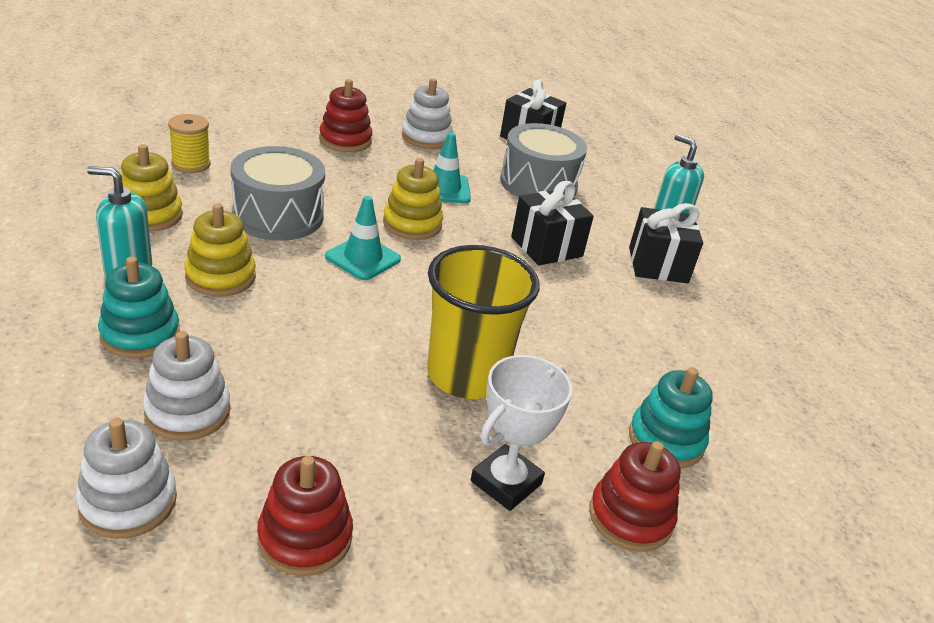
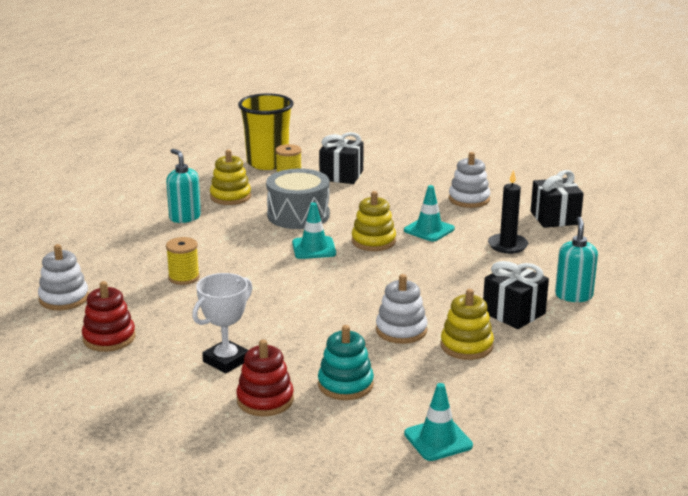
camera: 50 degrees right, 10 degrees down
(140, 334) = (152, 244): turquoise stacking toy -> none
(187, 411) = (129, 279): white stacking toy -> white stacking toy (401, 330)
(220, 276) = (224, 233): yellow stacking toy -> yellow stacking toy (466, 346)
(265, 373) = (184, 277): none -> yellow spool
(345, 140) = (406, 188): red stacking toy -> none
(466, 375) = (281, 315): yellow cup -> yellow cup (267, 163)
(506, 482) = (226, 361): white trophy -> white trophy turned 45 degrees counterclockwise
(538, 184) = (507, 245): grey drum -> black candle
(546, 247) = (445, 278): black gift -> black gift (341, 175)
(833, 462) = (438, 440): none -> turquoise traffic cone

